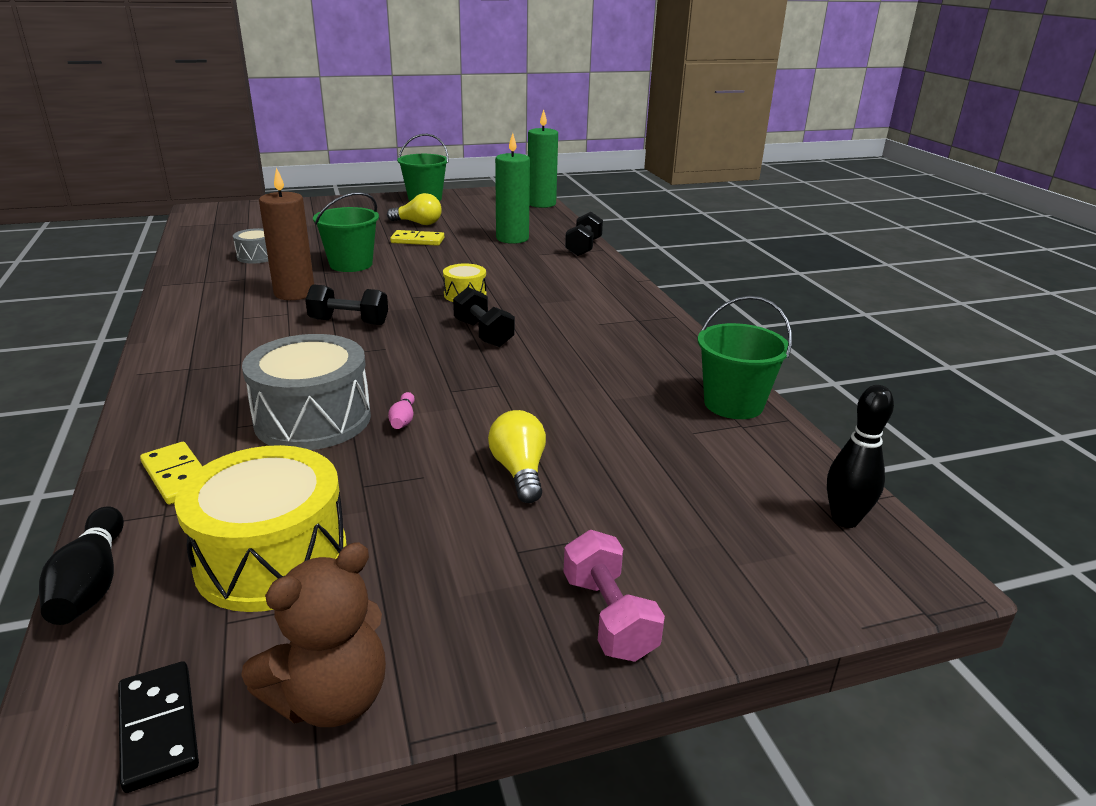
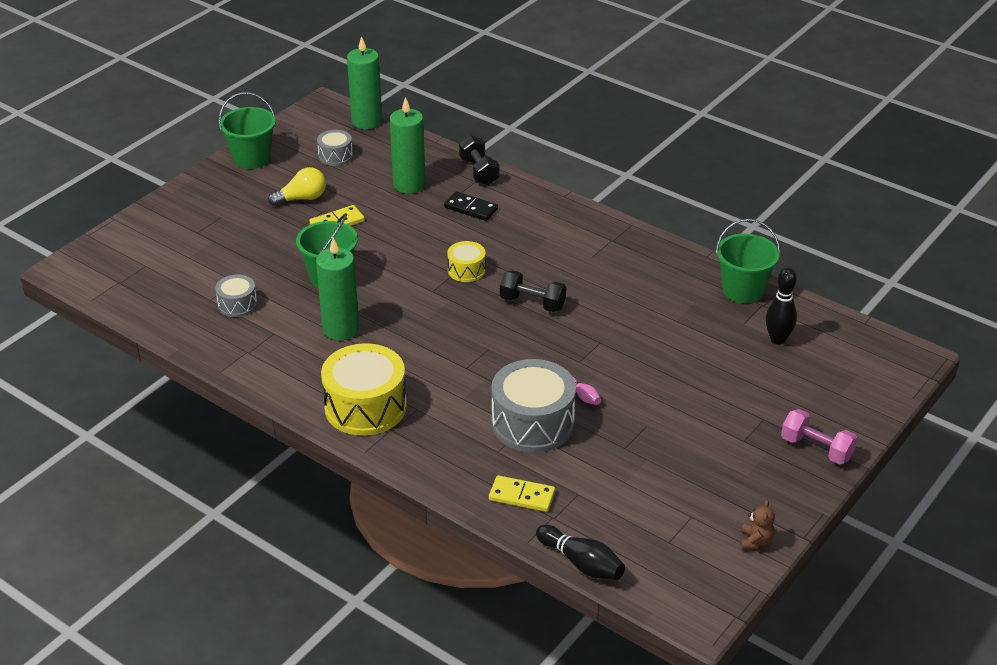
camera: 35 degrees left, 10 degrees up
(158, 728) = (709, 588): black domino -> black domino (471, 208)
(272, 558) = (642, 506): yellow drum -> yellow drum (365, 407)
(294, 293) = (341, 329): brown candle -> green candle
(331, 698) = (755, 541): brown teddy bear -> brown teddy bear, size x0.53
(349, 322) = (427, 337): black dumbbell -> none
(485, 212) = (335, 156): none -> grey drum
(519, 471) = (689, 396): yellow light bulb -> none
(844, 519) = (862, 344): black bowling pin -> black bowling pin (778, 339)

